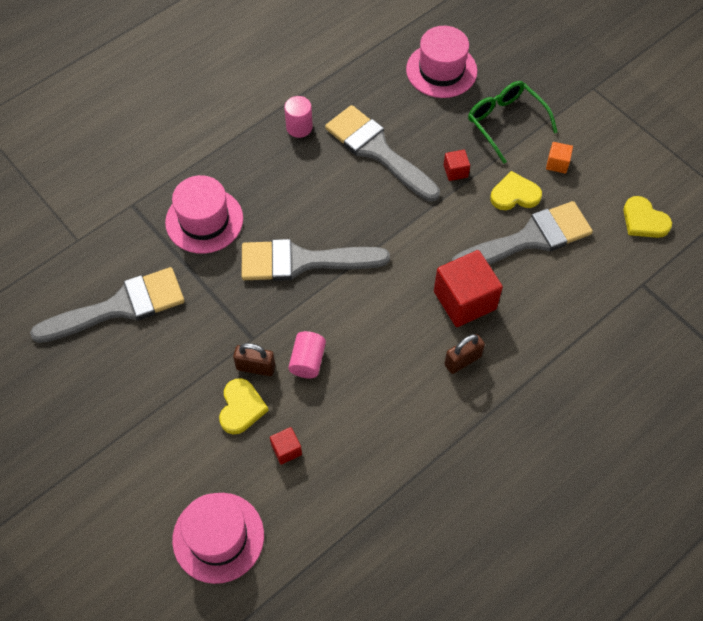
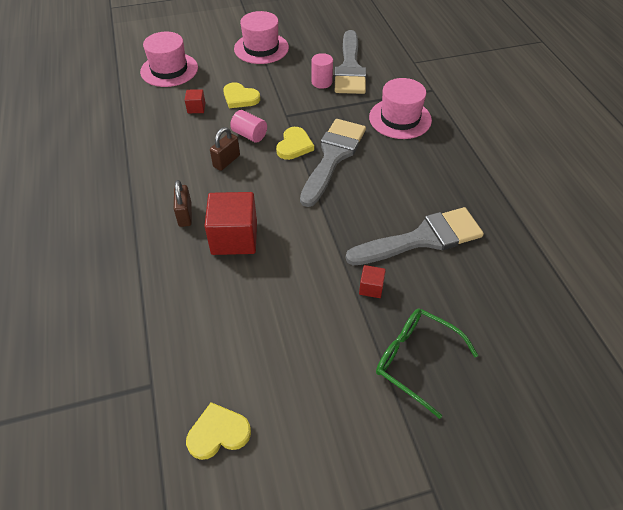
camera: 115 degrees right, 10 degrees down
(255, 367) = (263, 111): brown padlock -> brown padlock (226, 161)
(299, 127) = (472, 195): pink cylinder -> pink cylinder (321, 82)
(441, 70) = (512, 332): pink hat -> pink hat (261, 48)
(505, 122) = (415, 360): green glasses -> green glasses turned 135 degrees counterclockwise
(514, 194) = (318, 324): yellow heart -> yellow heart (294, 145)
(529, 239) = (262, 312): grey brush -> none
(557, 163) = (337, 384): orange cube -> none

